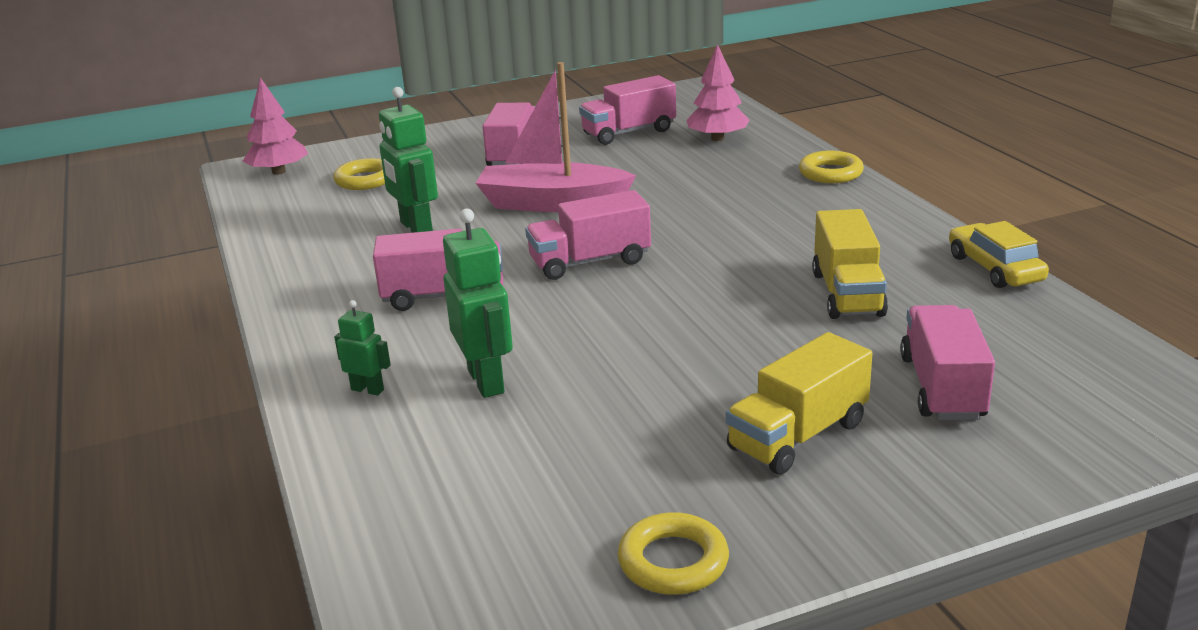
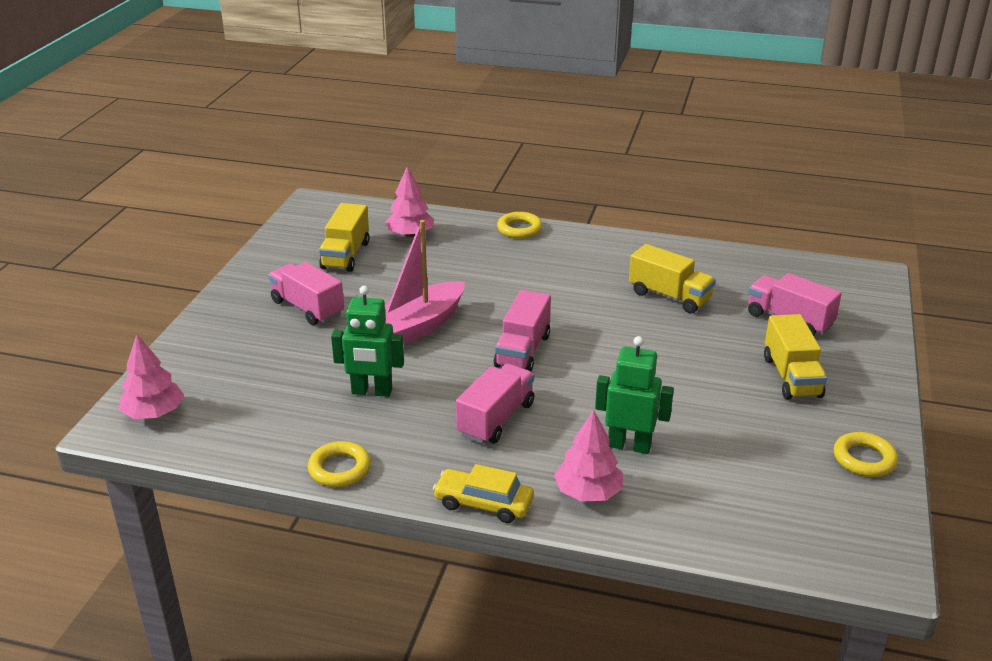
camera: 55 degrees left, 5 degrees up
(365, 180) = (245, 381): yellow ring -> yellow ring (339, 469)
(368, 389) = (588, 492): green robot -> pink tree
(629, 132) = (345, 255): pink truck -> yellow truck
(994, 268) = (694, 248): yellow car -> yellow car (483, 503)

